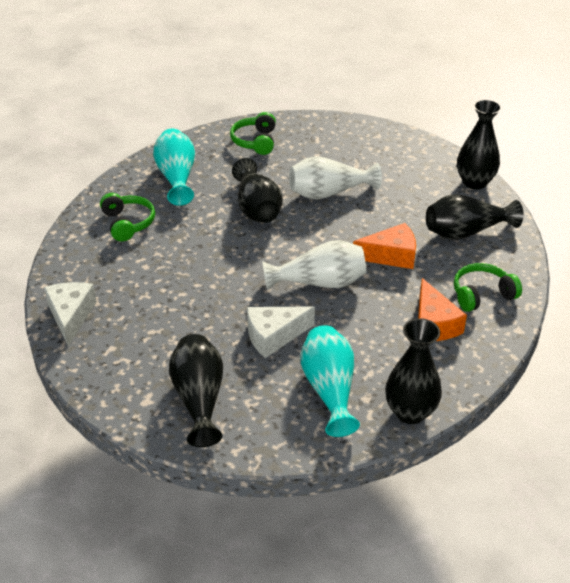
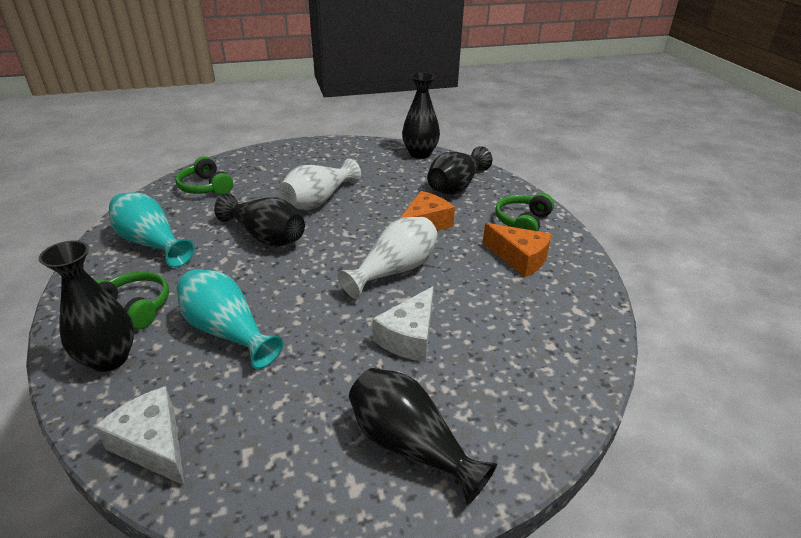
camera: 40 degrees left, 5 degrees down
(329, 389) = (514, 356): turquoise vase -> turquoise vase (227, 331)
(410, 412) = (595, 336): black vase -> black vase (109, 358)

